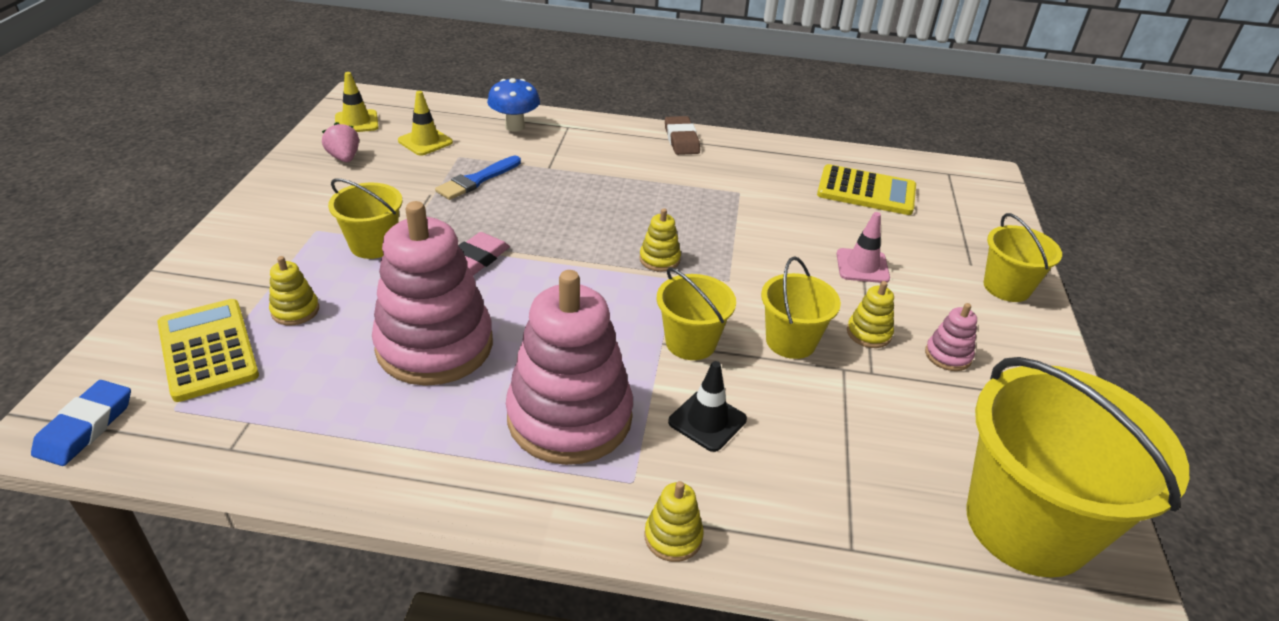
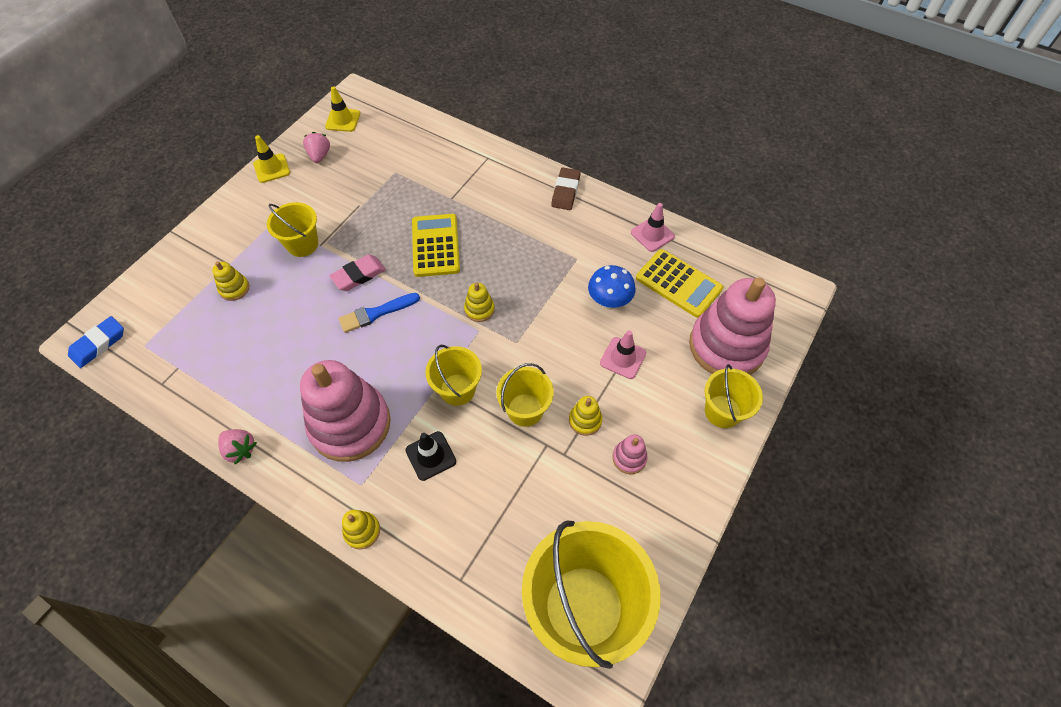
camera: 25 degrees right, 20 degrees up
(207, 350) = (176, 306): yellow calculator -> yellow calculator (435, 245)
(416, 494) = (240, 449): none -> pink strawberry
(425, 141) = (379, 151): yellow traffic cone -> yellow traffic cone (272, 168)
(435, 345) = (300, 342): pink stacking toy -> pink stacking toy (726, 346)
(477, 180) = (395, 199): blue brush -> blue brush (376, 313)
(515, 126) = (449, 149): blue mushroom -> blue mushroom (609, 302)
(805, 157) = (652, 234): none -> pink traffic cone

